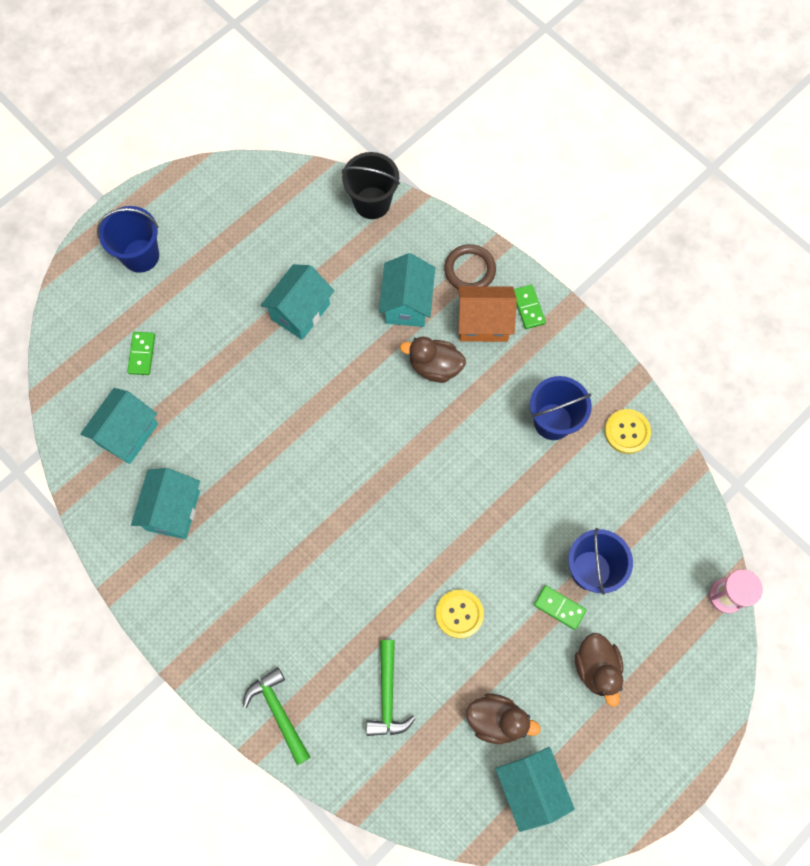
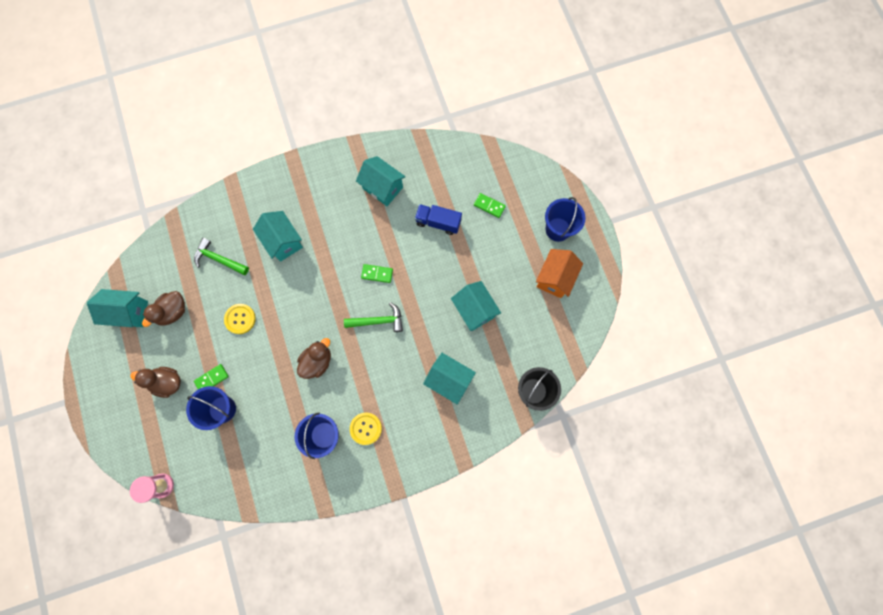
camera: 115 degrees right, 5 degrees up
(128, 434) = (441, 180): turquoise house -> turquoise house (283, 242)
(195, 410) = (438, 222): none -> blue truck
(278, 712) = (242, 199): green hammer -> green hammer (378, 321)
(434, 366) = (397, 377): brown duck -> brown duck (317, 361)
(469, 270) = (454, 433): brown ring -> none
(483, 323) = (411, 423): orange house -> orange house (555, 278)
(528, 307) = (408, 459): green domino -> green domino (377, 274)
(627, 432) = (293, 480): yellow button -> yellow button (366, 428)

